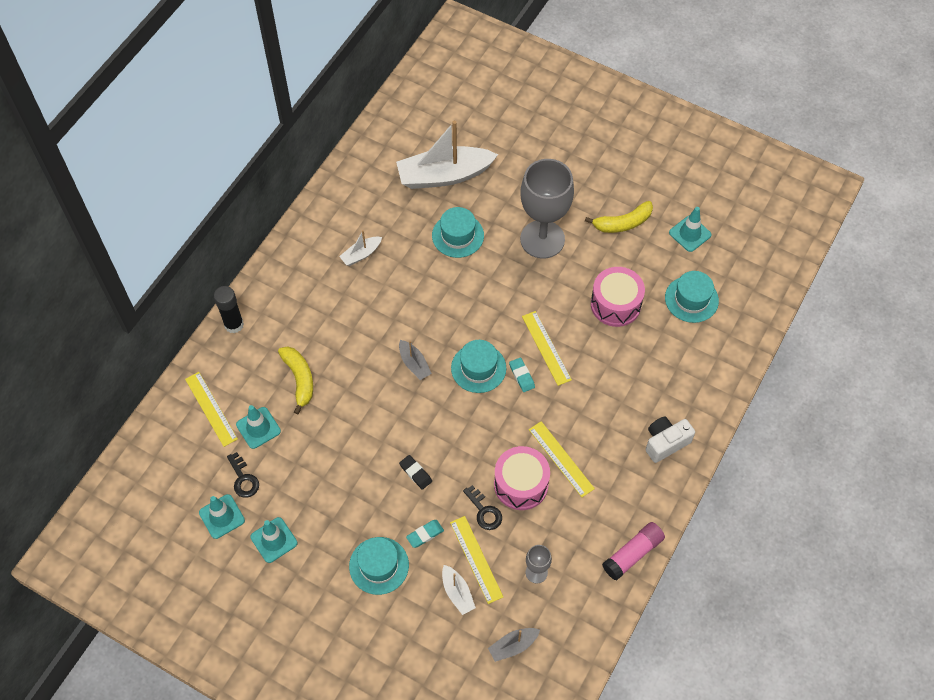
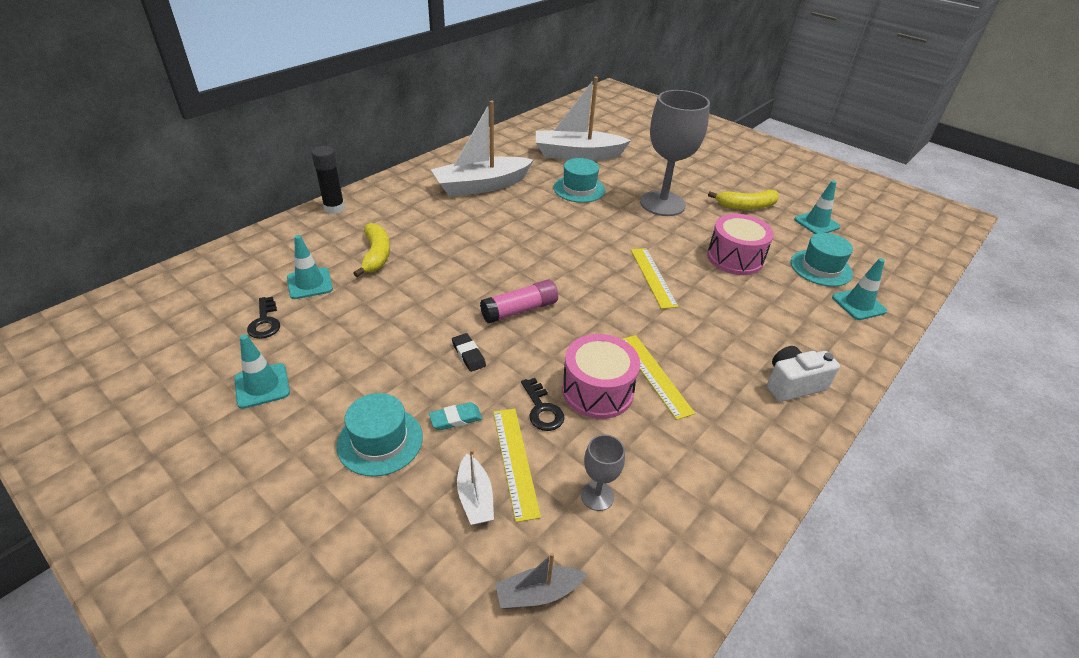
camera: 10 degrees right, 20 degrees down
(211, 409) = (270, 260): yellow ruler -> none
(222, 516) = (216, 351): turquoise traffic cone -> turquoise traffic cone (858, 304)
(361, 254) = (481, 186): white boat -> white boat, size x2.20
(414, 364) = (503, 265): grey boat -> none
(478, 368) = (573, 280): turquoise hat -> none
(522, 376) = (620, 294): turquoise eraser -> none
(632, 554) = (744, 502): pink glue stick -> pink glue stick (519, 310)

